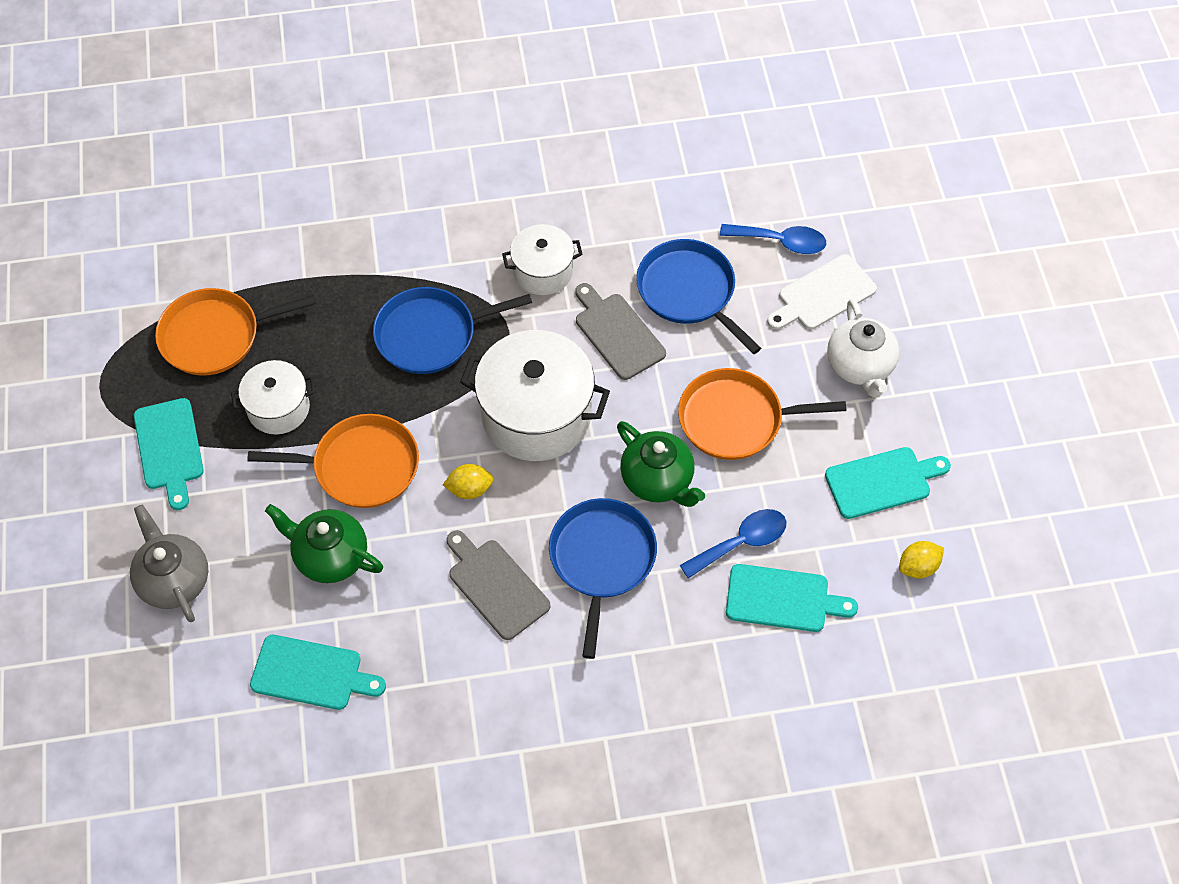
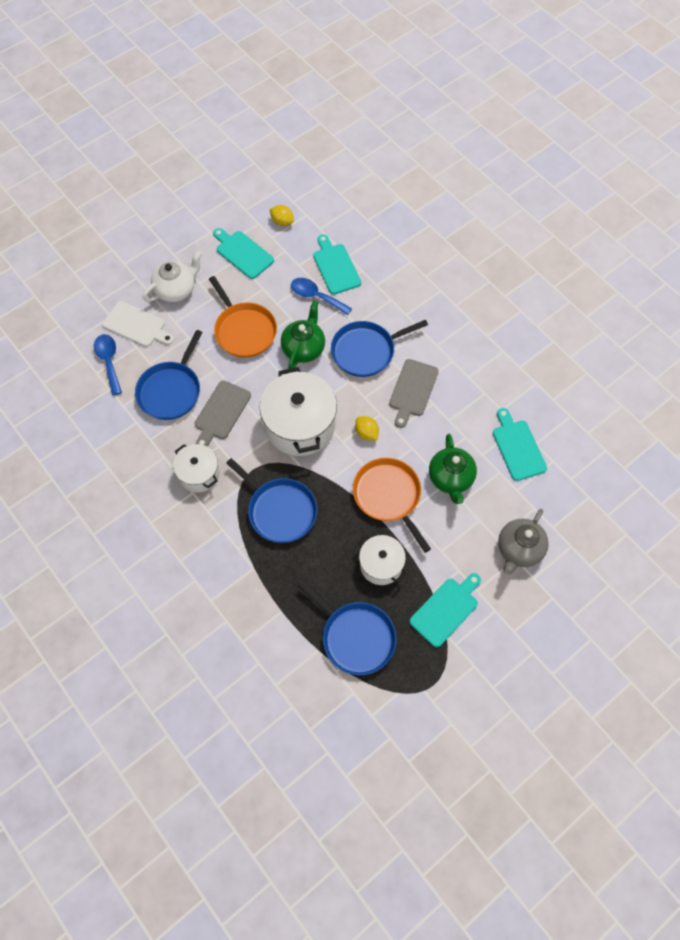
camera: 120 degrees left, 5 degrees up
(216, 336) = (355, 636): orange pan -> blue pan

